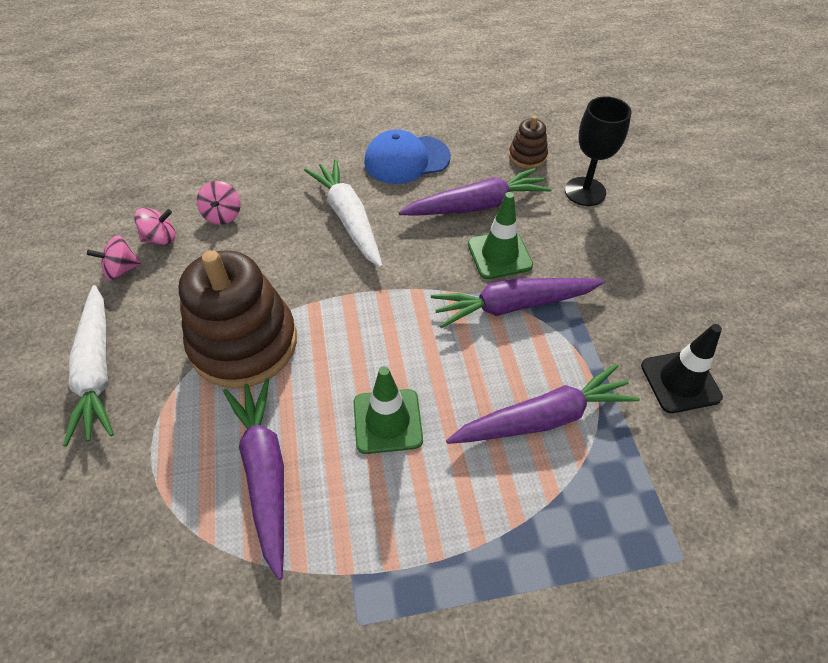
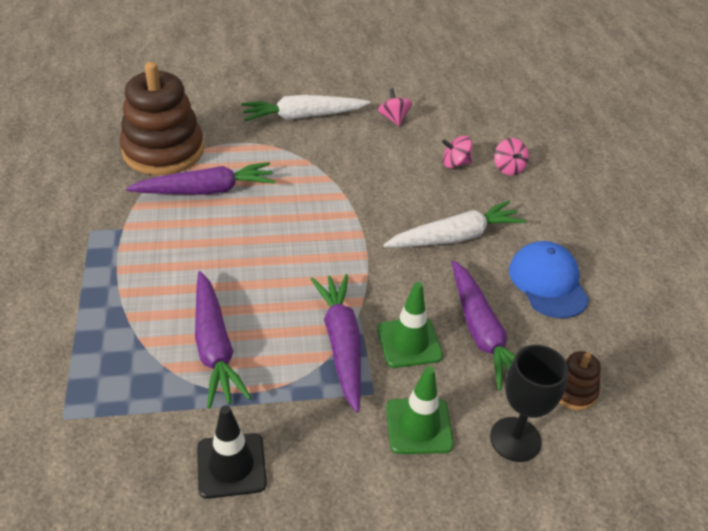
camera: 90 degrees right, 10 degrees down
(161, 238) = (427, 134): pink spinning top -> pink spinning top (508, 168)
(244, 343) = (317, 178): brown stacking toy -> brown stacking toy (163, 151)
(387, 421) = (233, 251): green traffic cone -> green traffic cone (419, 426)

